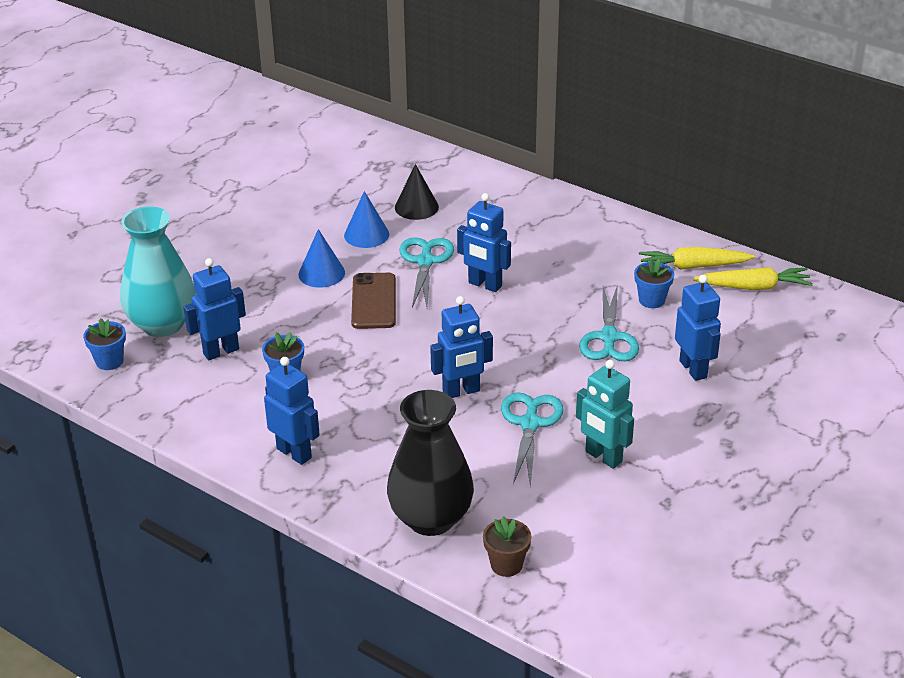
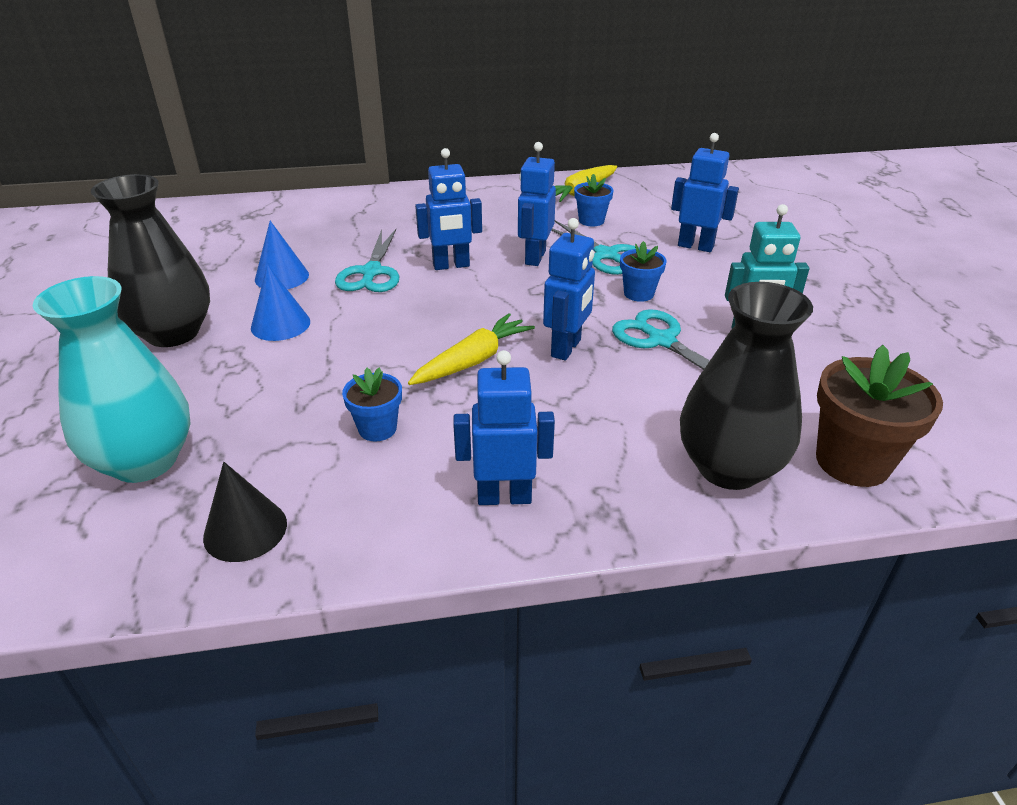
camera: 45 degrees left, 0 degrees up
(109, 361) = (116, 543): blue flower pot -> blue flower pot (638, 294)
(221, 351) = (264, 448): blue robot -> blue robot (534, 257)
(259, 246) = (173, 333): none -> black vase
(374, 301) = (371, 321): brown phone -> none
(416, 207) = (300, 240): black cone -> black cone (245, 530)
(425, 262) = (371, 272): turquoise scissors -> turquoise scissors turned 135 degrees counterclockwise
(506, 565) = (852, 462): brown flower pot -> brown flower pot, size x1.77
(753, 287) = (638, 186): yellow carrot -> yellow carrot (473, 361)

